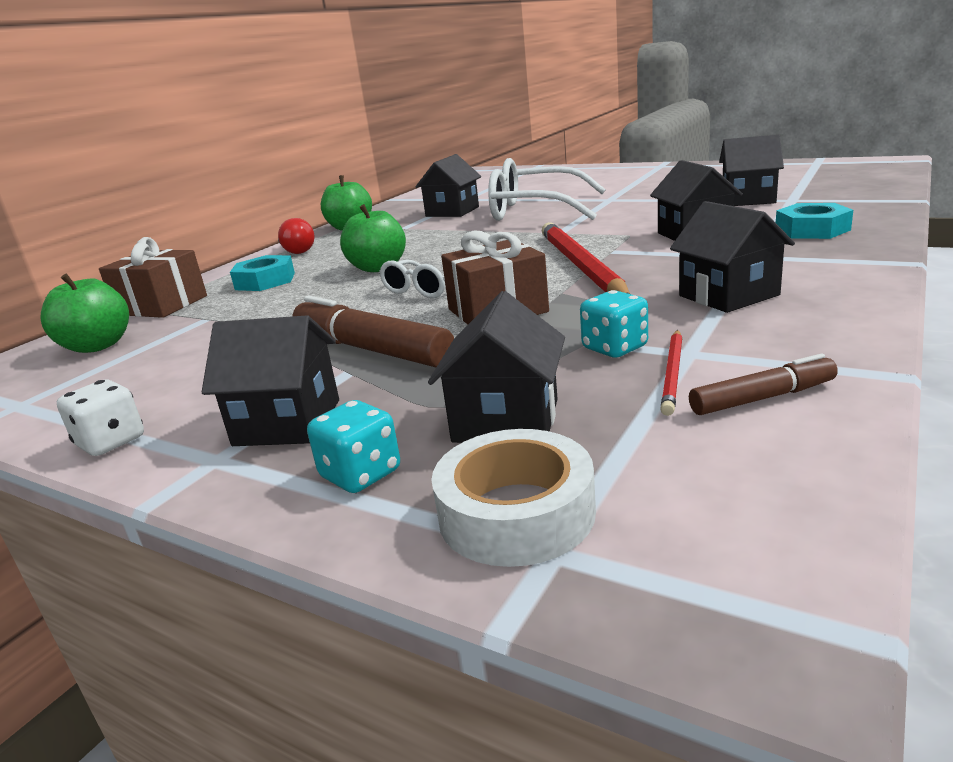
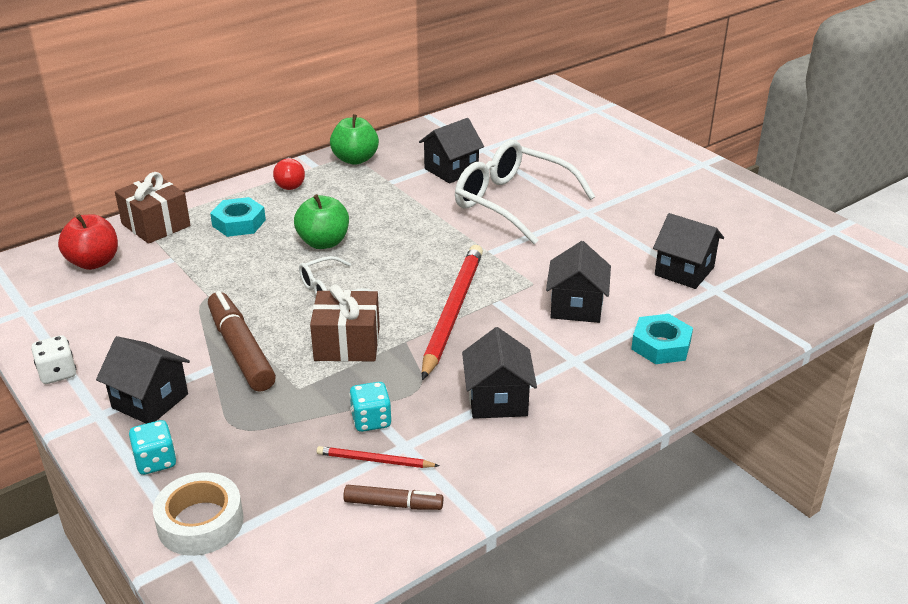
camera: 20 degrees right, 10 degrees up
(98, 346) = (94, 262): green apple -> red apple
(506, 420) = (254, 455): black house -> none
(673, 373) = (374, 460): red pencil -> red pencil turned 60 degrees clockwise

